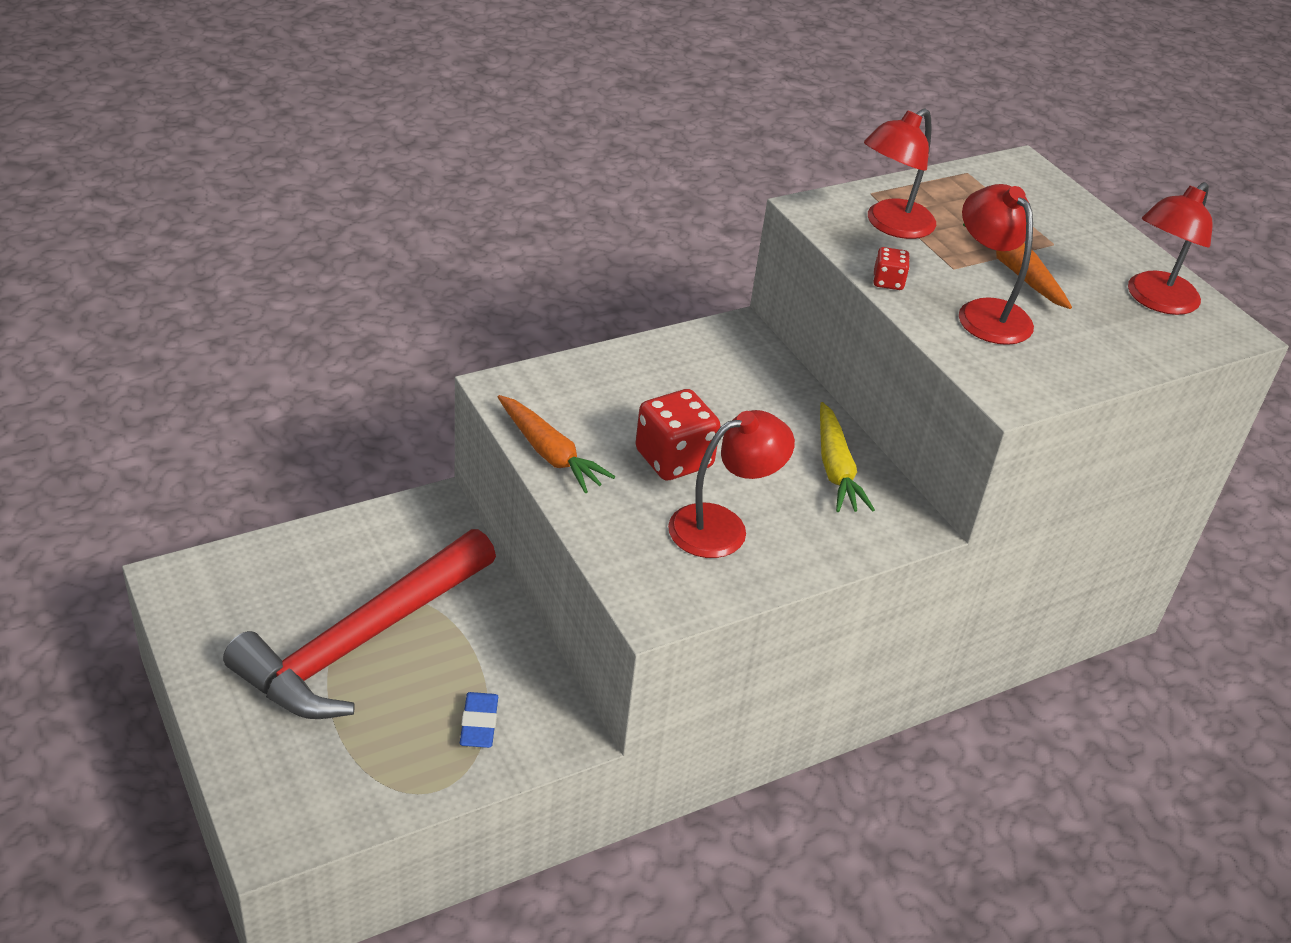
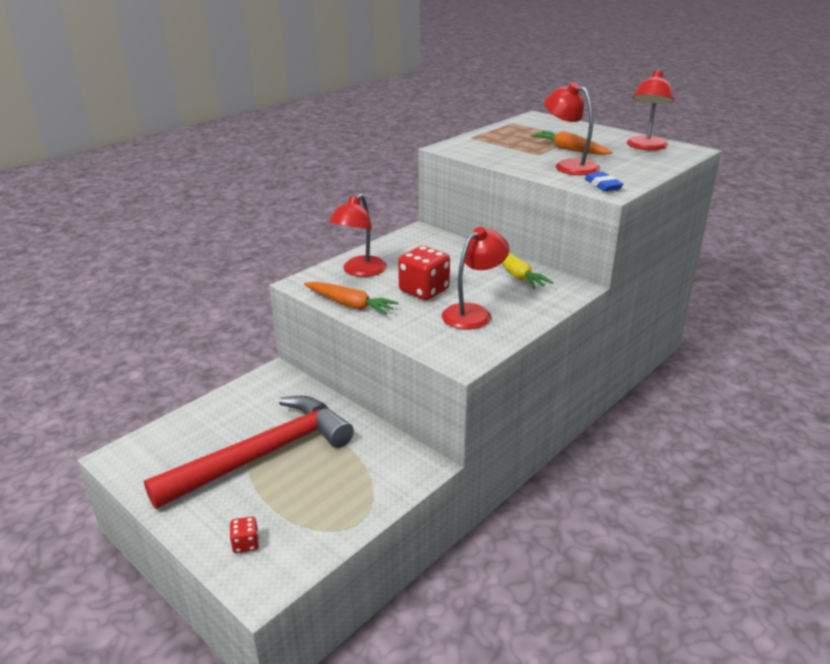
camera: 15 degrees left, 10 degrees down
(361, 641) = (263, 455): red hammer -> red hammer turned 150 degrees counterclockwise
(479, 724) = (365, 477): blue eraser -> blue eraser (602, 185)
(888, 282) = (509, 165): red dice -> red dice (246, 544)
(891, 225) = (492, 146): red lamp -> red lamp (360, 271)

